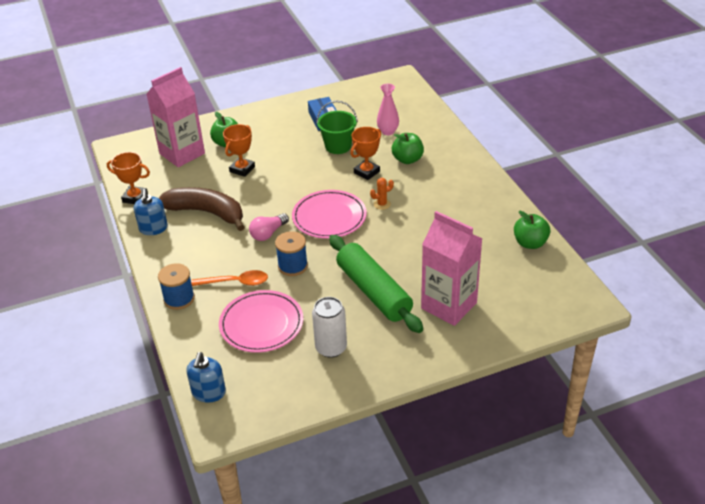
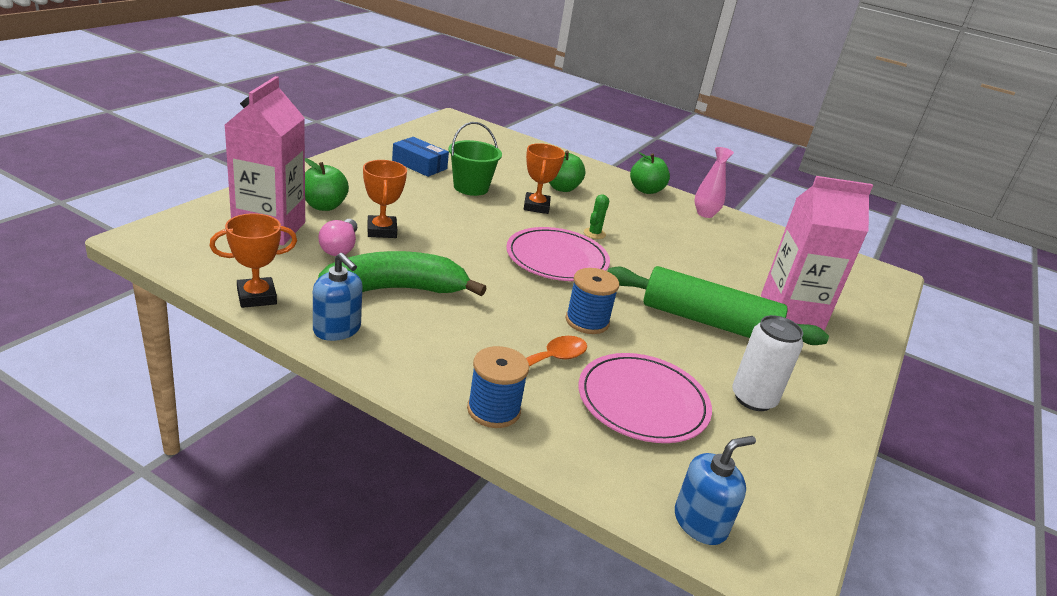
camera: 45 degrees left, 10 degrees down
(206, 212) = (394, 290): brown banana -> green banana
(208, 392) = (700, 522): blue soap dispenser -> blue soap dispenser turned 90 degrees counterclockwise
(268, 233) = (509, 293): pink light bulb -> pink light bulb (340, 248)
(382, 204) = (594, 233): orange cactus -> green cactus
(388, 131) = (506, 166): pink vase -> pink vase (705, 214)
(530, 243) = (770, 237): green apple -> green apple (646, 190)

